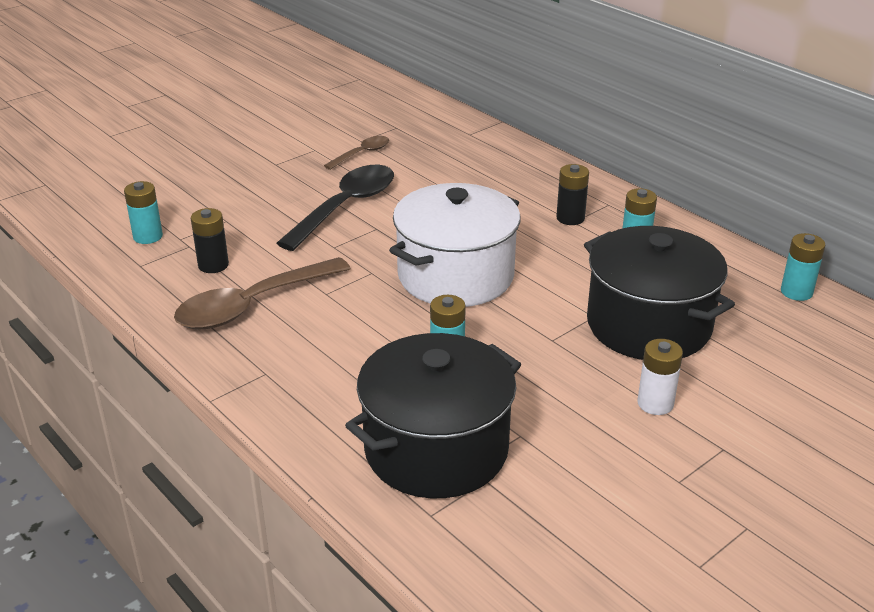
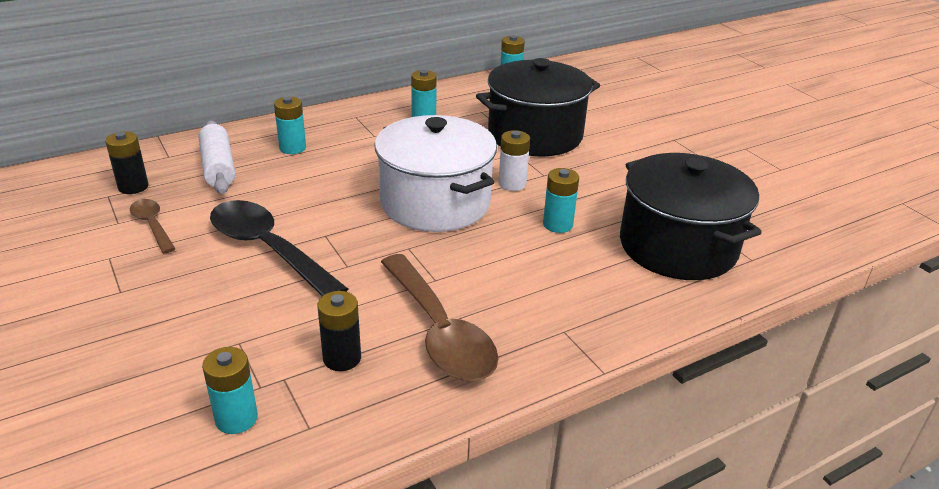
camera: 80 degrees left, 0 degrees up
(463, 158) = (218, 167): none -> white rolling pin
(518, 184) = (292, 148): none -> turquoise battery
(570, 218) = (368, 136): black battery -> black battery (133, 187)
(655, 403) = (627, 151): white battery -> white battery (512, 184)

